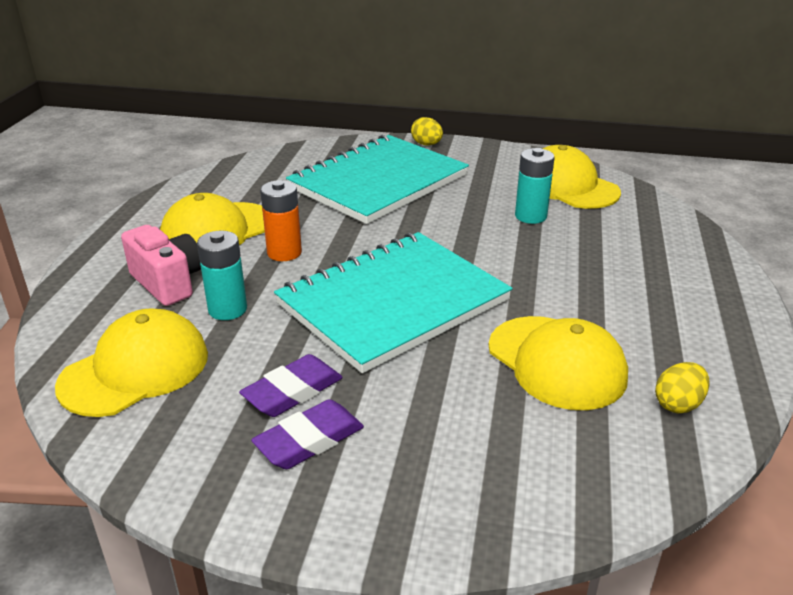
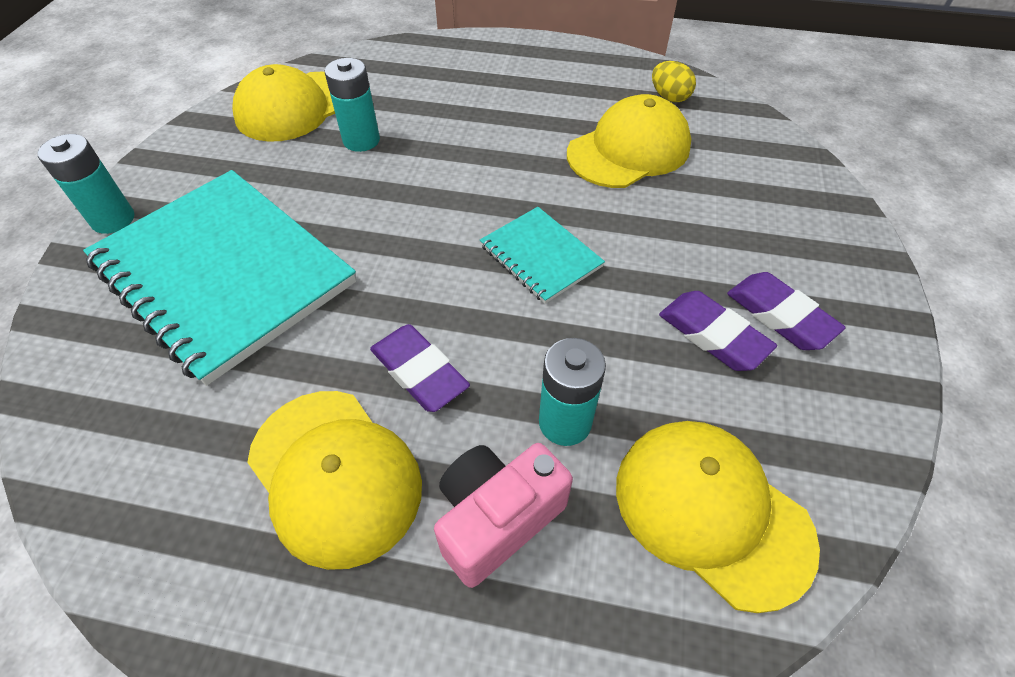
camera: 90 degrees left, 20 degrees up
(284, 253) = (419, 372): orange battery -> purple eraser
(393, 302) = (540, 256): turquoise notebook -> turquoise notebook, size x0.47
(426, 144) = (113, 219): yellow egg -> turquoise battery

